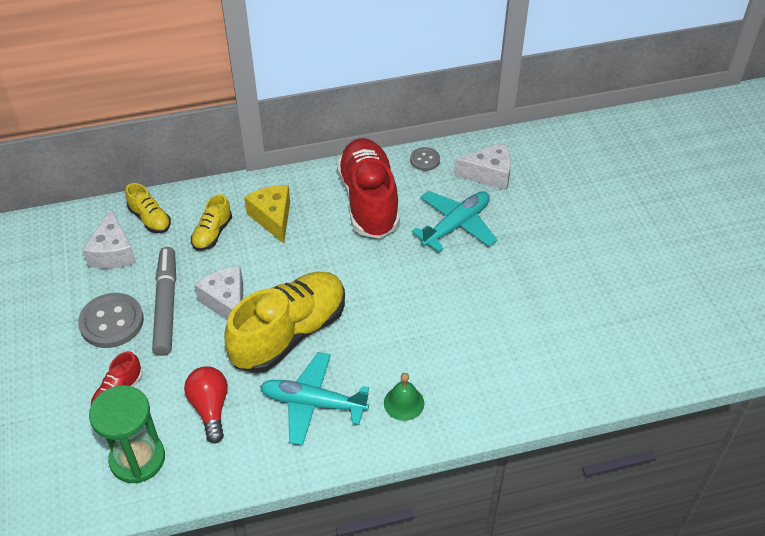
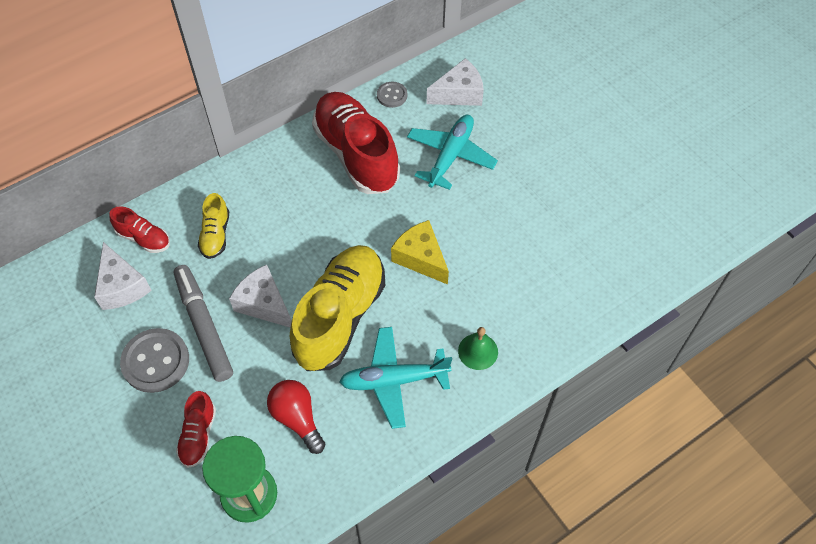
camera: 20 degrees left, 10 degrees up
(150, 219) = (144, 238): yellow shoe -> red shoe
(273, 218) = (269, 200): yellow cheese -> yellow cheese (421, 258)

